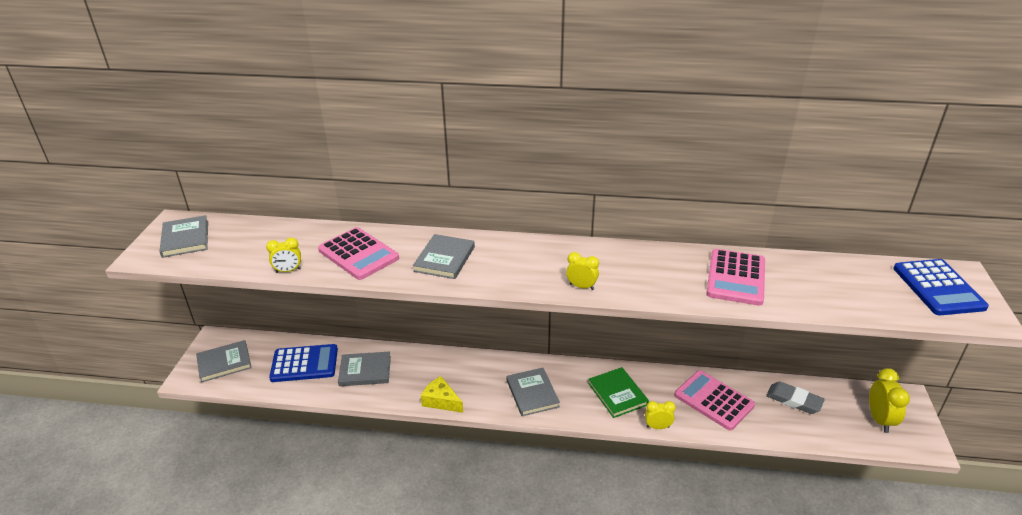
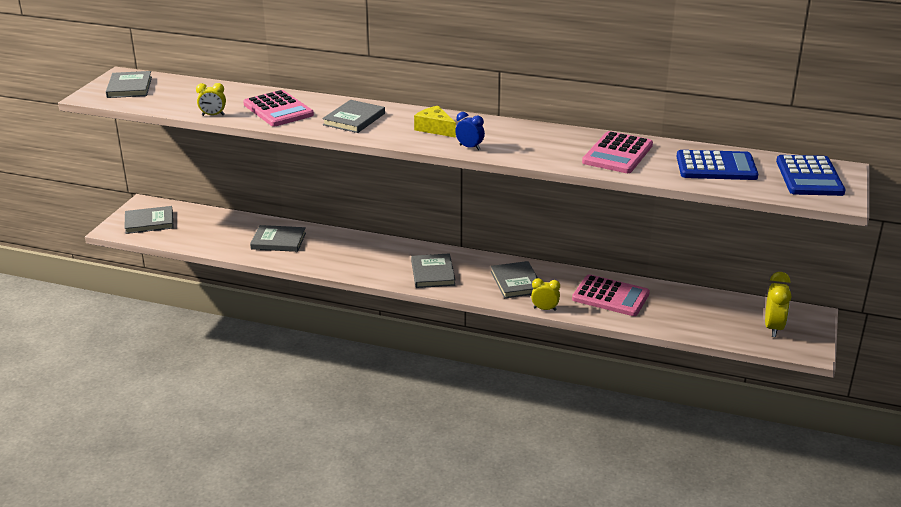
camera: 10 degrees right, 5 degrees down
(304, 364) = (223, 230): blue calculator -> blue calculator (716, 167)
(441, 401) = (343, 269): yellow cheese -> yellow cheese (435, 128)
(581, 286) = (469, 147): yellow clock -> blue clock
(617, 394) = (516, 282): green book -> grey book
(714, 400) = (610, 296): pink calculator -> pink calculator turned 150 degrees clockwise
(794, 400) = (692, 305): grey eraser -> none

